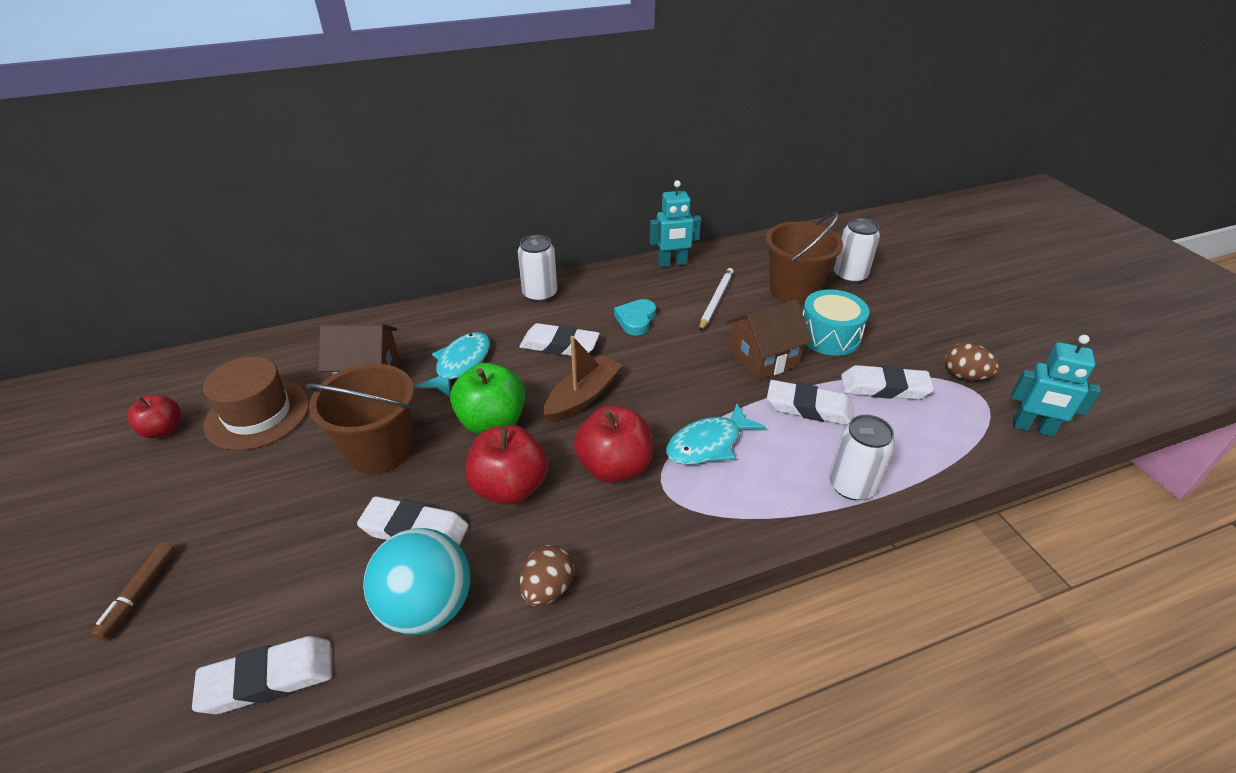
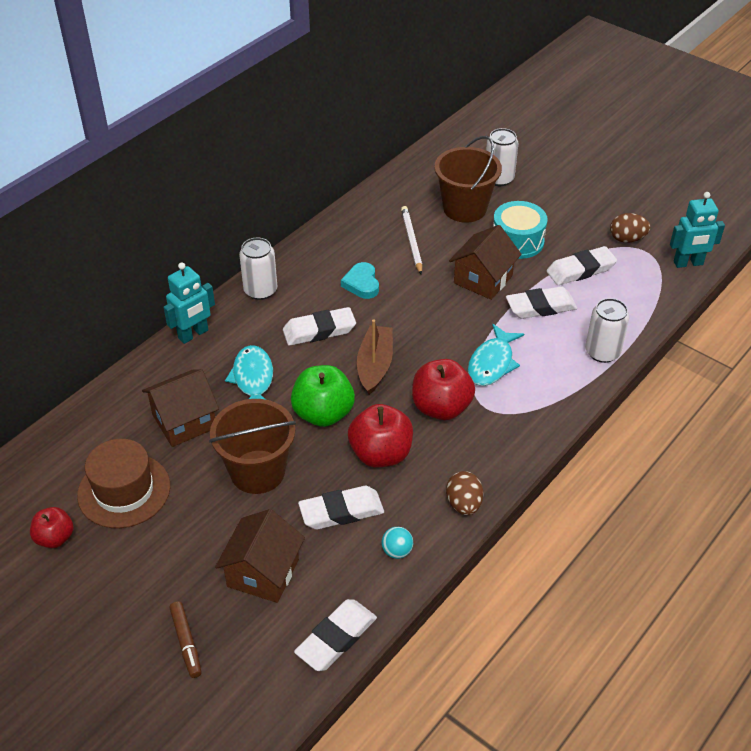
camera: 30 degrees left, 5 degrees up
(280, 557) = (263, 573): none -> brown house
(427, 607) = (397, 551): turquoise ball -> turquoise ball, size x0.43
(672, 263) = (349, 218): turquoise robot -> turquoise robot (193, 334)

